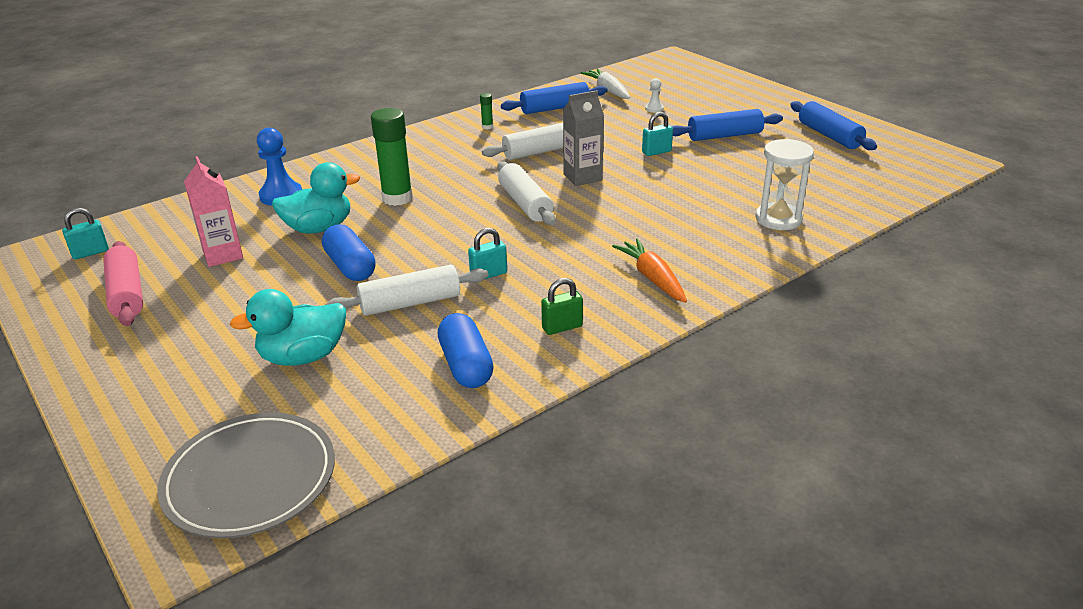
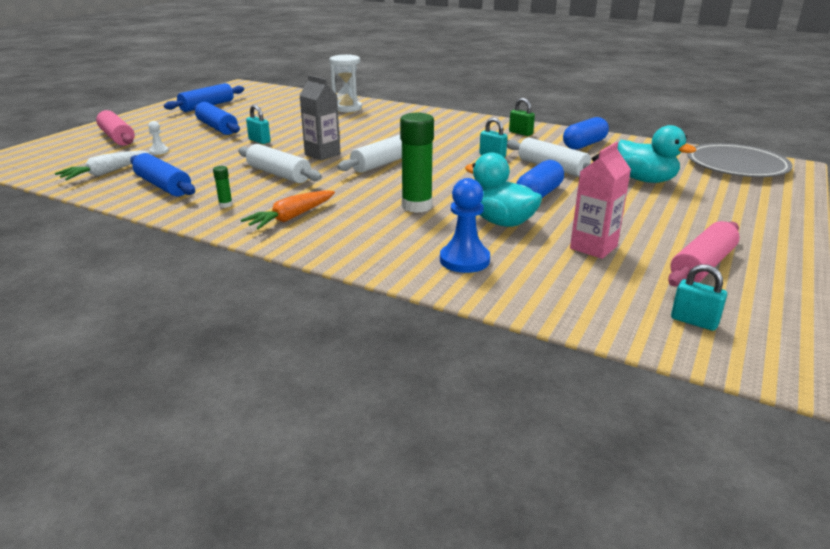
camera: 115 degrees left, 5 degrees down
(652, 278) = (446, 123): orange carrot -> orange carrot (291, 217)
(715, 94) = (117, 137): none -> pink rolling pin

